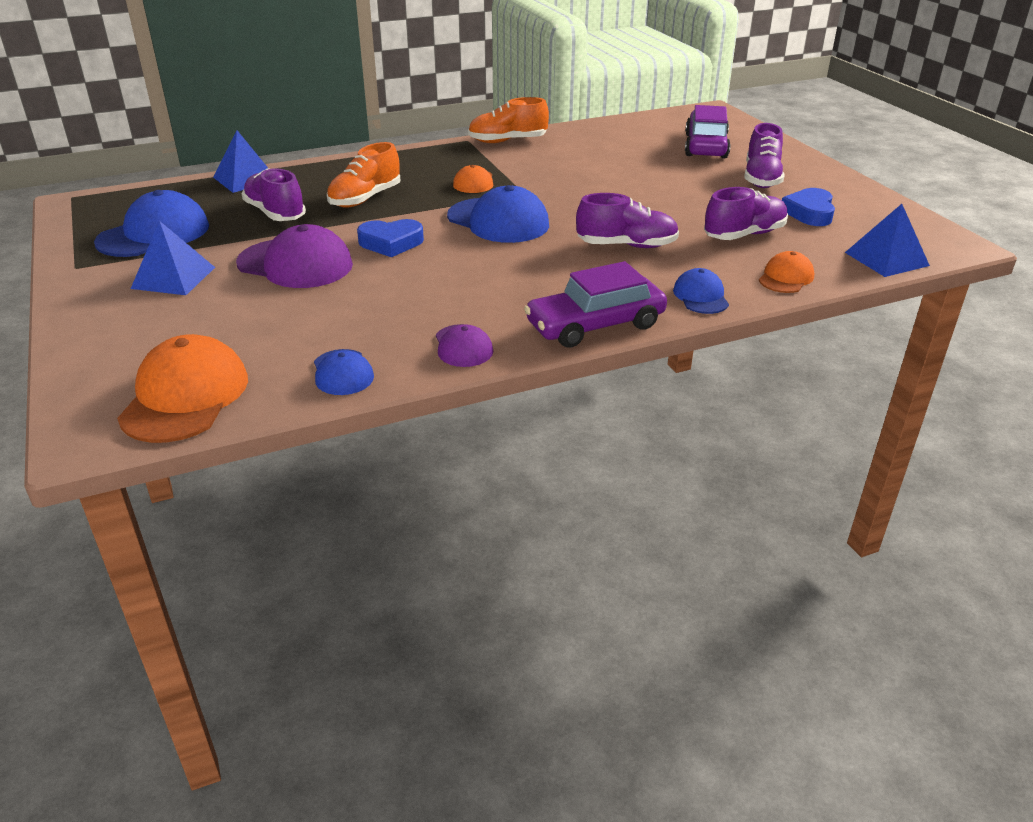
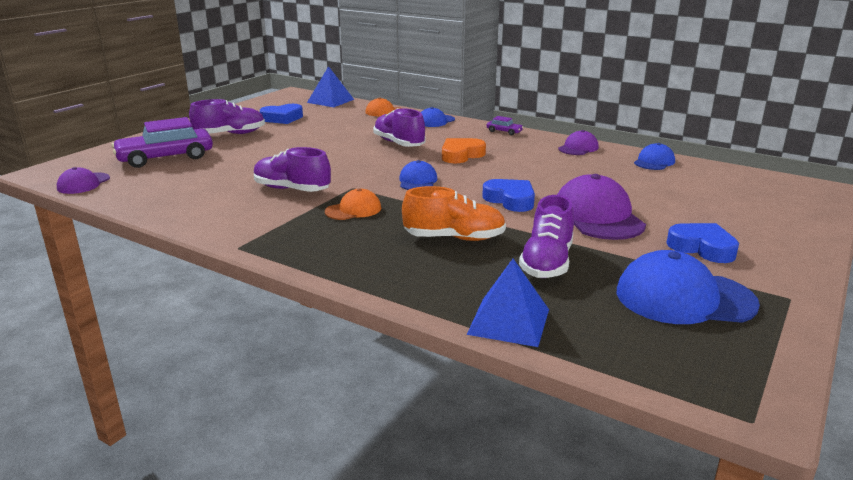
camera: 125 degrees left, 10 degrees down
(173, 277) = (702, 248): blue pyramid -> blue heart
(185, 397) = (752, 184): orange cap -> none
(498, 221) = (418, 181): blue cap -> blue cap, size x0.55
(507, 141) = (222, 228): orange shoe -> none
(541, 264) = (461, 155): none -> orange heart
(595, 325) = (504, 132): purple car -> purple car, size x0.43
(666, 118) = (83, 183): none -> purple cap
(744, 235) = (339, 125): purple shoe -> purple shoe (292, 189)

